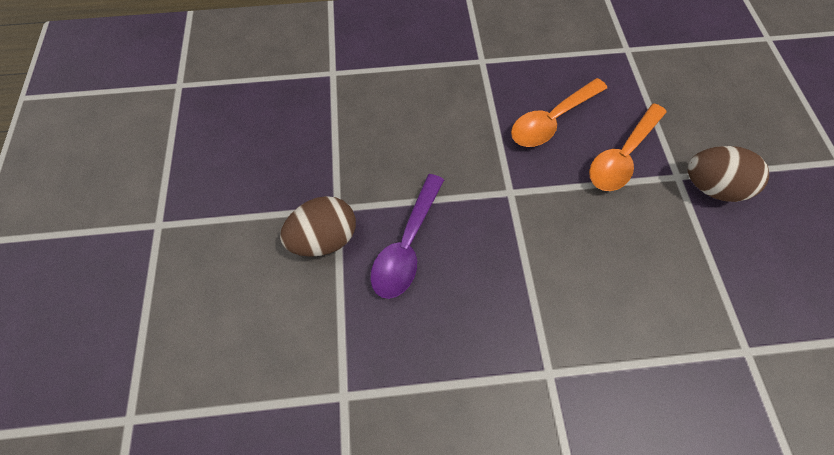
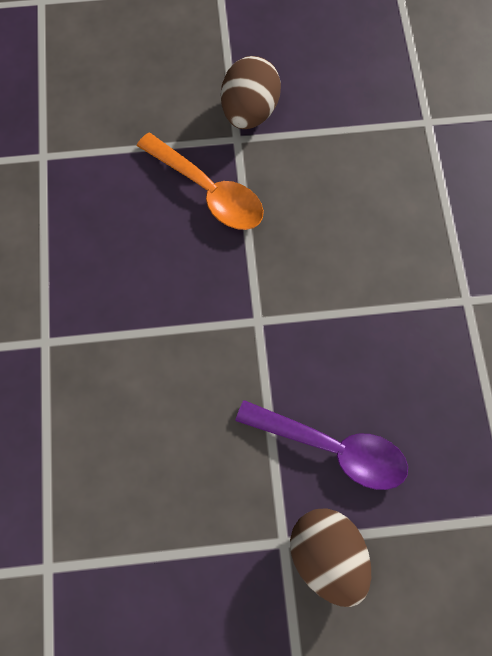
camera: 90 degrees left, 5 degrees up
(551, 120) = (153, 262): orange spoon -> none

